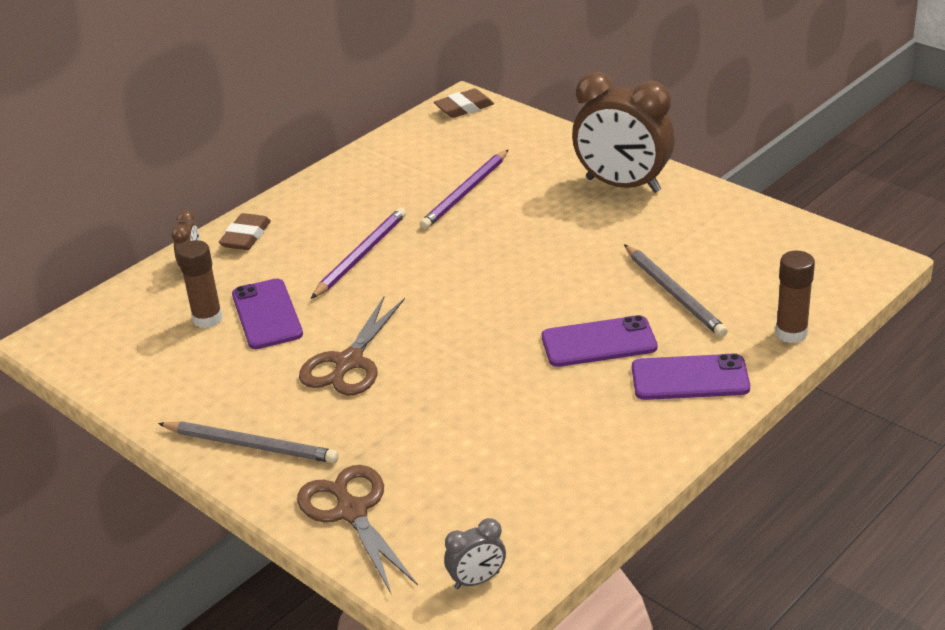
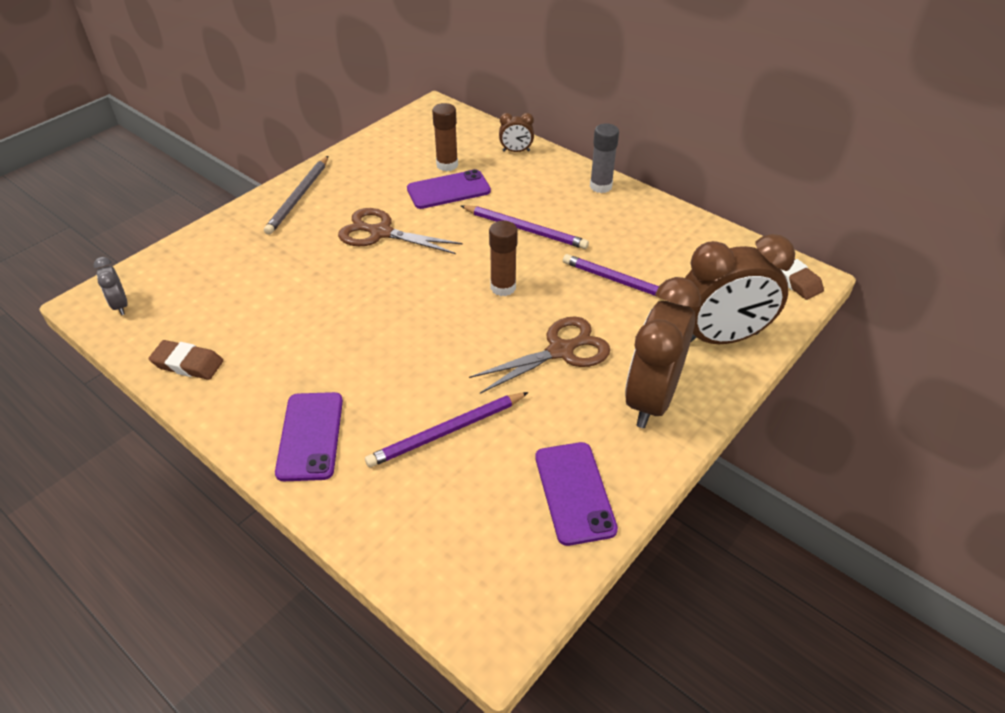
camera: 85 degrees right, 10 degrees up
(245, 237) = (554, 171): brown eraser -> brown eraser (188, 364)
(287, 205) = (600, 186): none -> grey glue stick
(352, 512) = (214, 245): brown scissors -> brown scissors (560, 351)
(544, 148) = (720, 338): none -> brown clock
(598, 342) = (378, 374): purple phone -> purple phone (574, 492)
(674, 293) = (447, 432): grey pencil -> purple pencil
(791, 333) = (363, 526): brown glue stick -> brown glue stick (503, 287)

